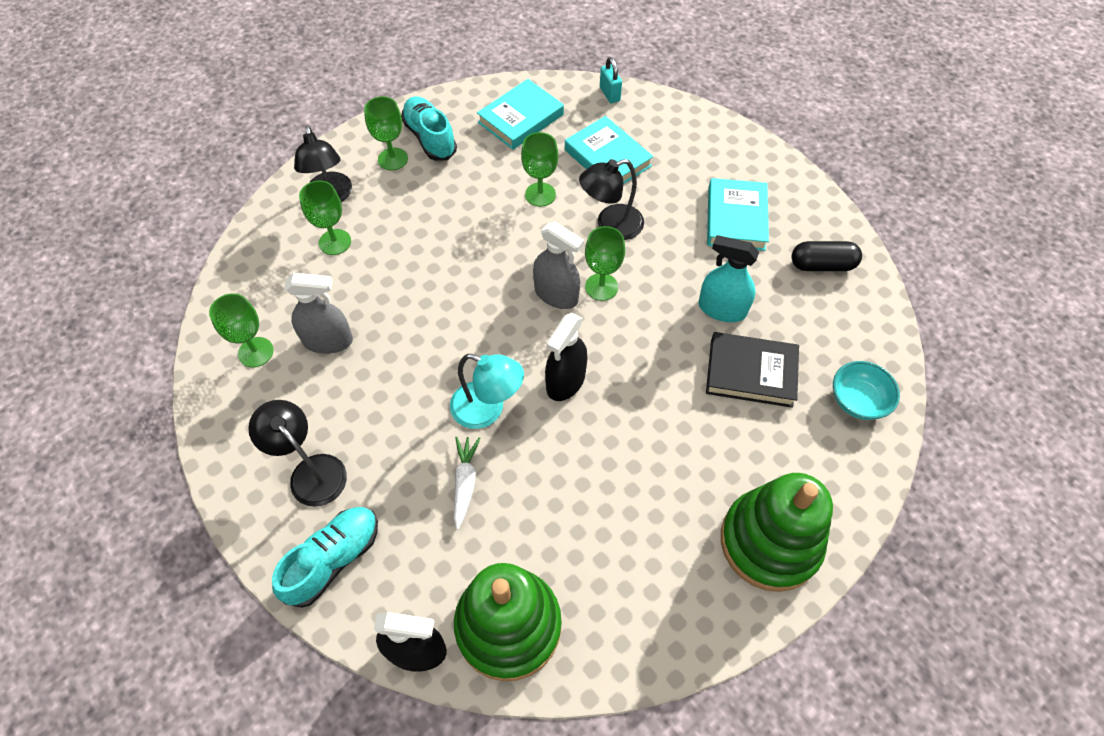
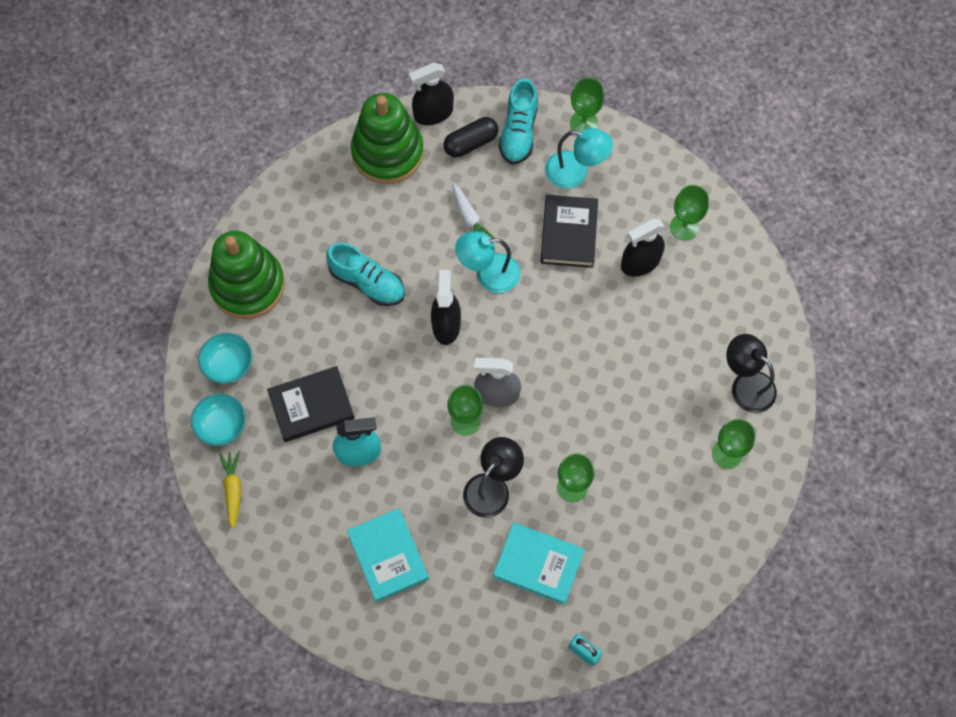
camera: 150 degrees right, 10 degrees up
(311, 471) = (575, 172): black lamp -> turquoise lamp
(328, 341) = (640, 263): grey spray bottle -> black spray bottle
(335, 242) = (705, 345): green goblet -> green goblet (583, 122)
(373, 407) = (568, 233): none -> black book
(430, 138) = (713, 496): turquoise shoe -> turquoise shoe (367, 282)
(521, 119) = (648, 568): turquoise book -> none
(822, 265) = (293, 544): black capsule -> black capsule (471, 143)
(828, 460) = (228, 364): none -> turquoise bowl
(866, 336) = (233, 489): none -> yellow carrot

